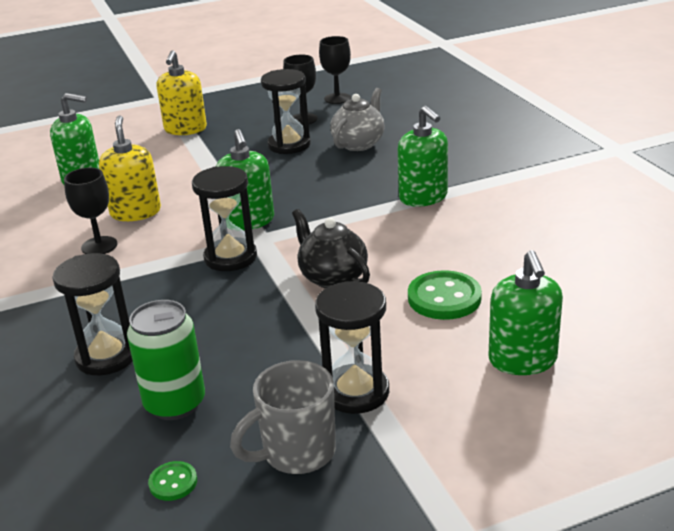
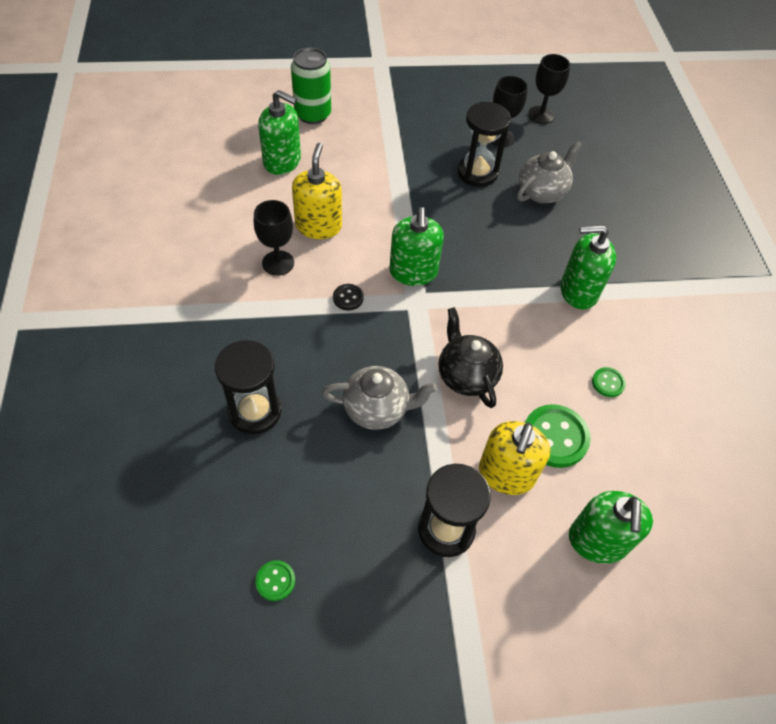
camera: 10 degrees right, 25 degrees up
(175, 403) = (297, 489): green can -> green can (313, 114)
(184, 253) = (348, 298): none -> black button
(185, 129) = (389, 117): yellow soap dispenser -> yellow soap dispenser (506, 474)
(230, 257) = (385, 317): black hourglass -> none
(245, 323) = (377, 409): none -> grey teapot
(297, 453) = (379, 583): grey mug -> none
(423, 197) = (578, 291): green soap dispenser -> green soap dispenser turned 105 degrees clockwise
(481, 249) = (608, 383): none -> green button

